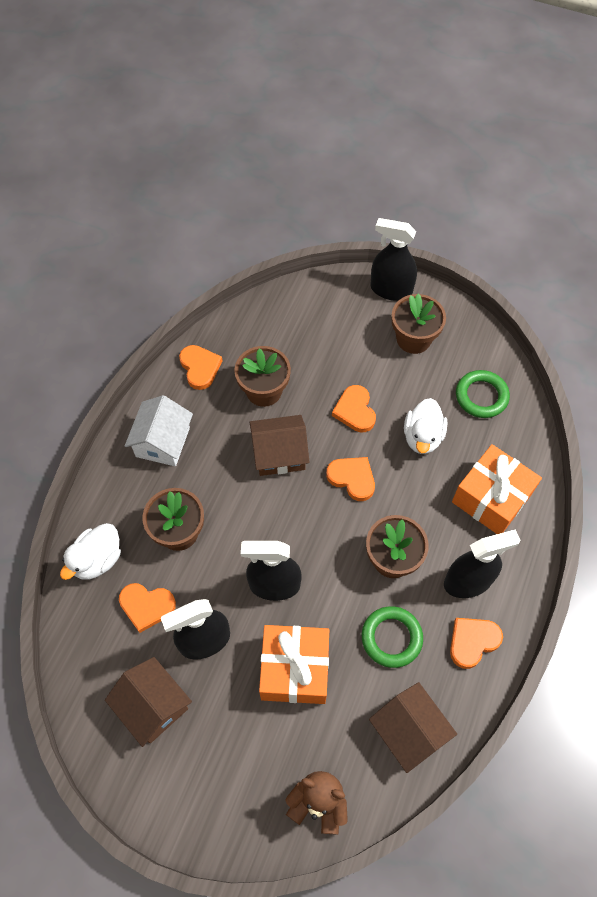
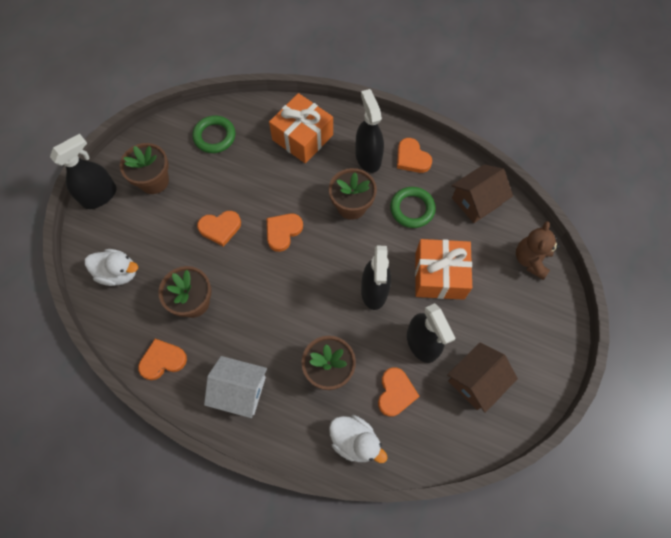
camera: 90 degrees left, 5 degrees up
(279, 454) = (257, 288): brown house -> none
(391, 290) = (99, 196): black spray bottle -> black spray bottle turned 150 degrees counterclockwise
(422, 437) = (248, 179): white duck -> white duck (118, 273)

